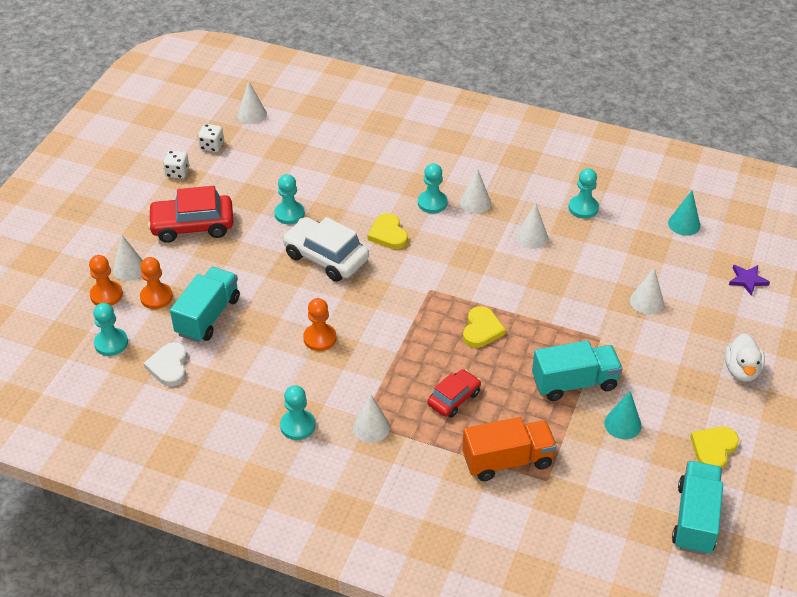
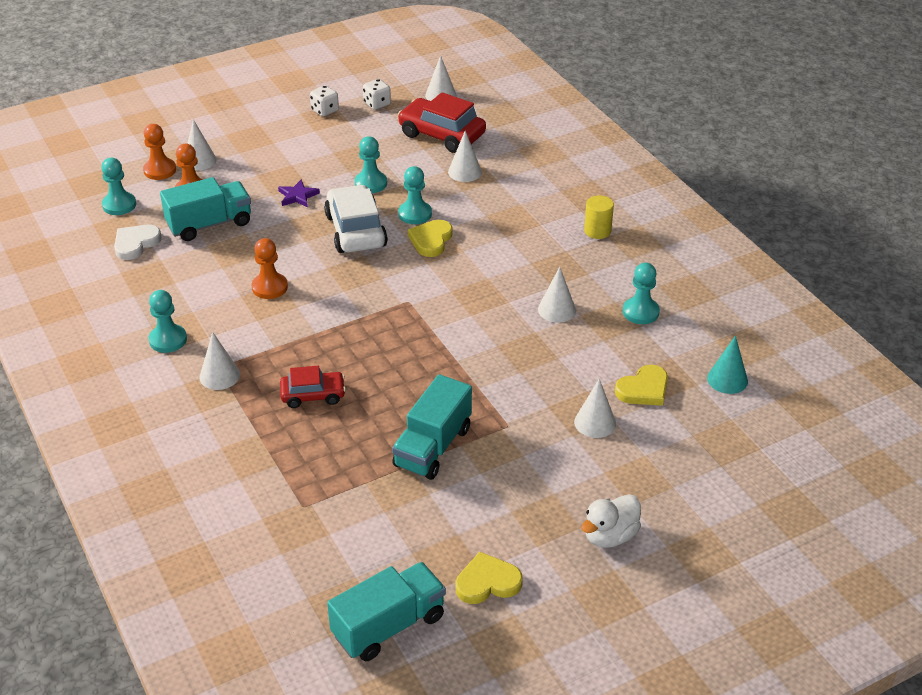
camera: 40 degrees right, 5 degrees down
(192, 226) = (285, 154): red car -> red car (442, 135)
(432, 203) = (502, 236): turquoise pawn -> turquoise pawn (415, 214)
(475, 203) = (542, 255): white cone -> white cone (465, 172)
(481, 330) = (409, 357): yellow heart -> yellow heart (643, 389)
(488, 164) = (597, 231): none -> yellow cylinder
(507, 460) = (291, 469): orange truck -> none
(574, 383) = (433, 447): turquoise truck -> turquoise truck turned 90 degrees clockwise
(622, 424) = (430, 507): turquoise cone -> none
(747, 280) = (728, 464): purple star -> purple star (297, 196)

